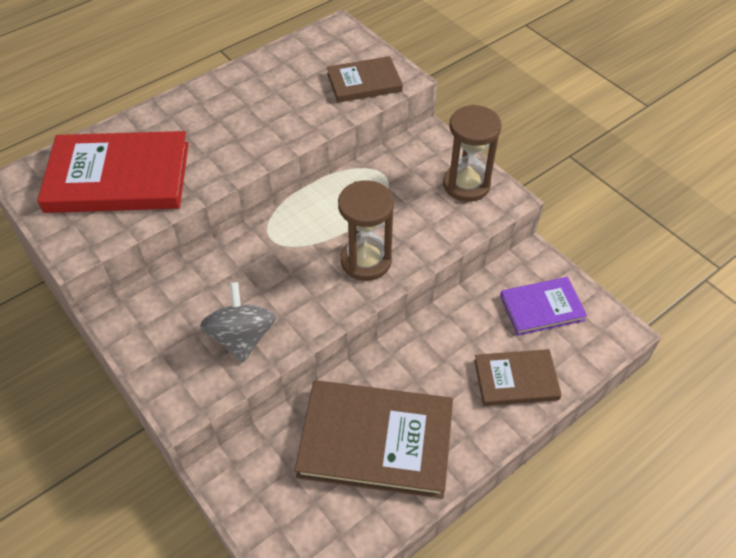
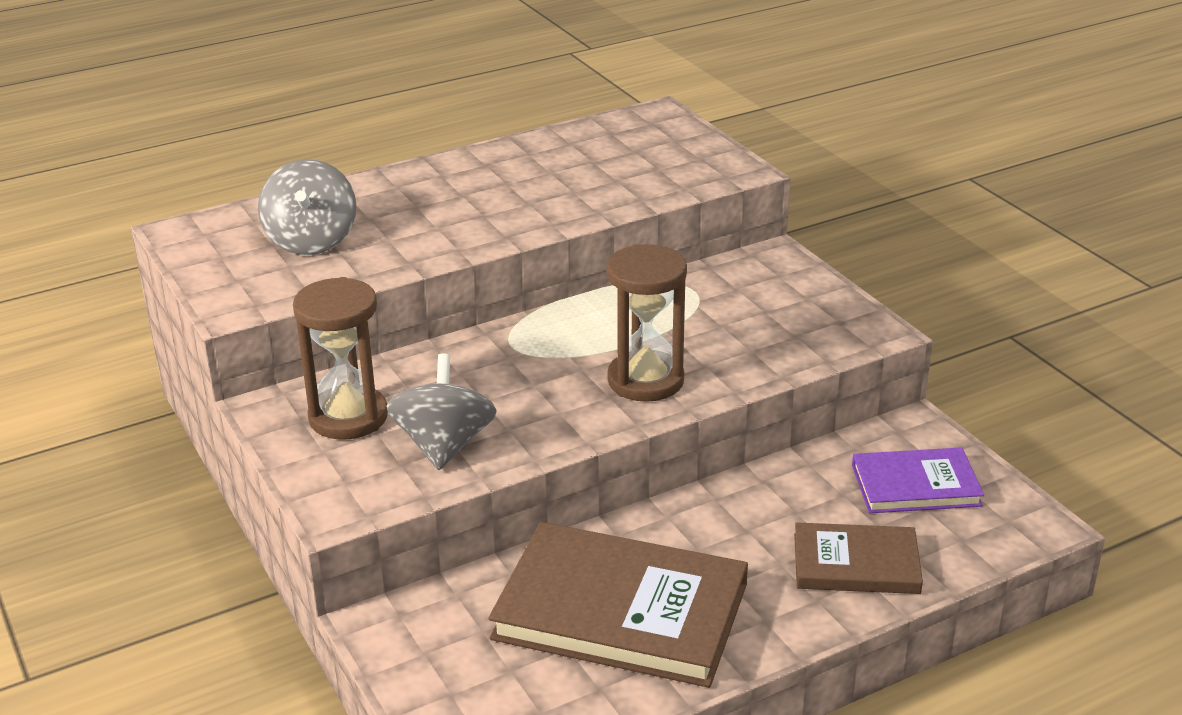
camera: 10 degrees right, 20 degrees down
(118, 177) = (311, 241): red book -> grey spinning top
(364, 82) = (682, 171): brown book -> none
(466, 185) = (817, 311): brown hourglass -> brown hourglass (348, 417)

